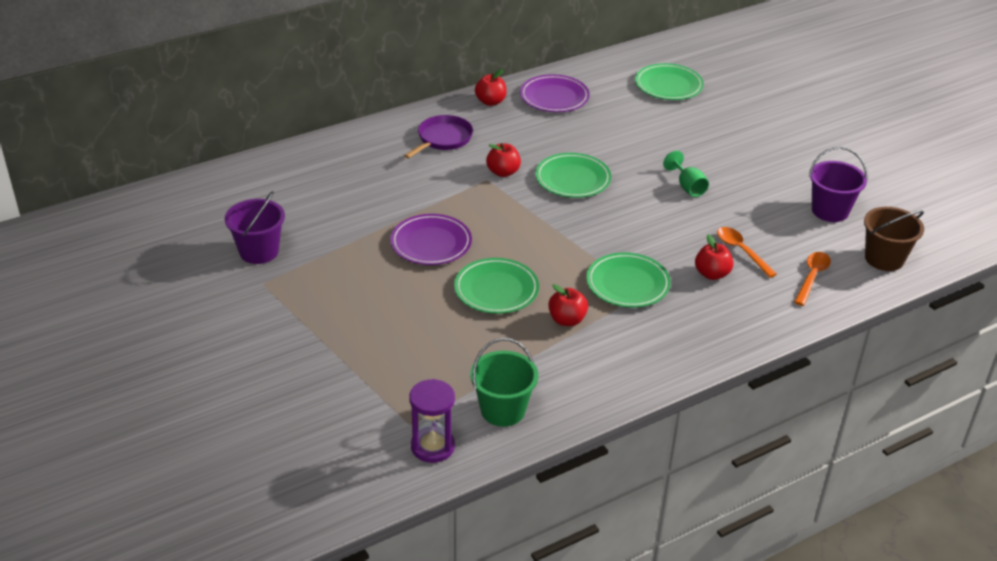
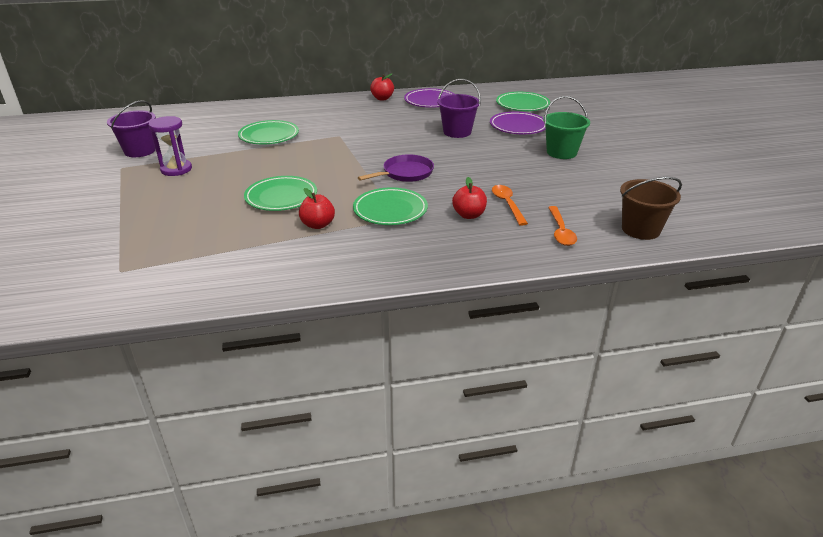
camera: 20 degrees right, 5 degrees down
(431, 243) = (262, 163): purple plate -> purple plate (518, 126)
(432, 446) = (118, 290): purple hourglass -> purple hourglass (176, 169)
(443, 139) = (330, 112): purple pan -> purple pan (405, 173)
(503, 172) = (355, 133): red apple -> none
(503, 410) = (203, 276): green bucket -> green bucket (561, 152)
(573, 179) = (403, 143): green plate -> green plate (269, 136)
(687, 187) = (492, 159): green goblet -> none
(812, 277) = (560, 231): orange spoon -> orange spoon turned 135 degrees clockwise
(830, 211) = (608, 190): purple bucket -> purple bucket (457, 132)

